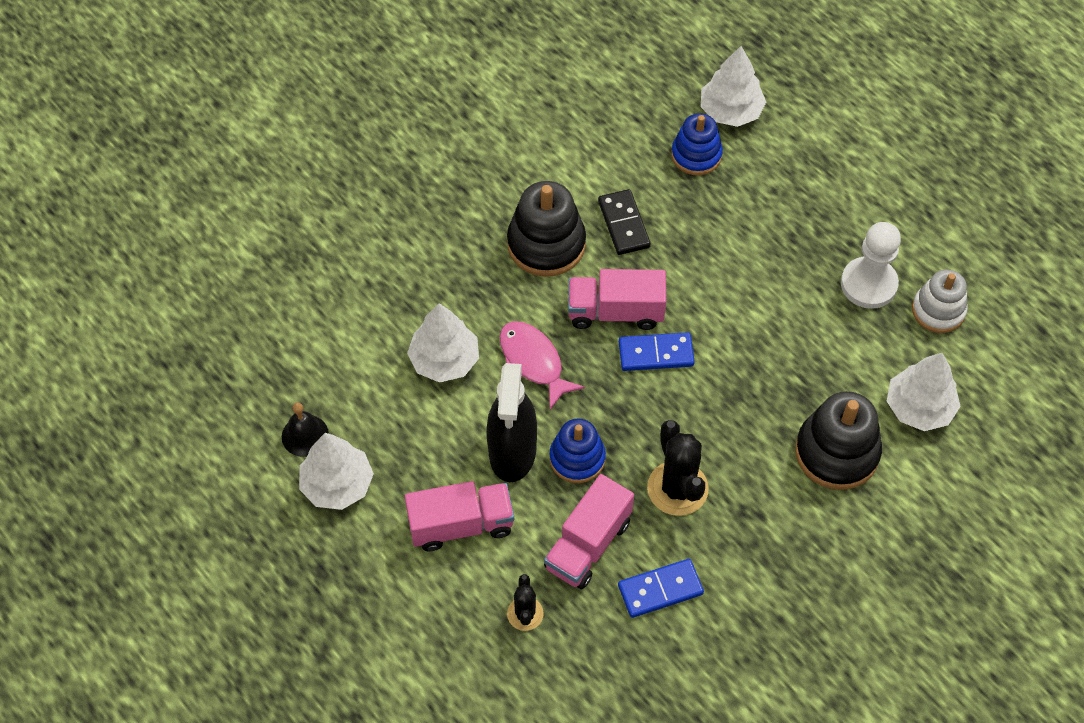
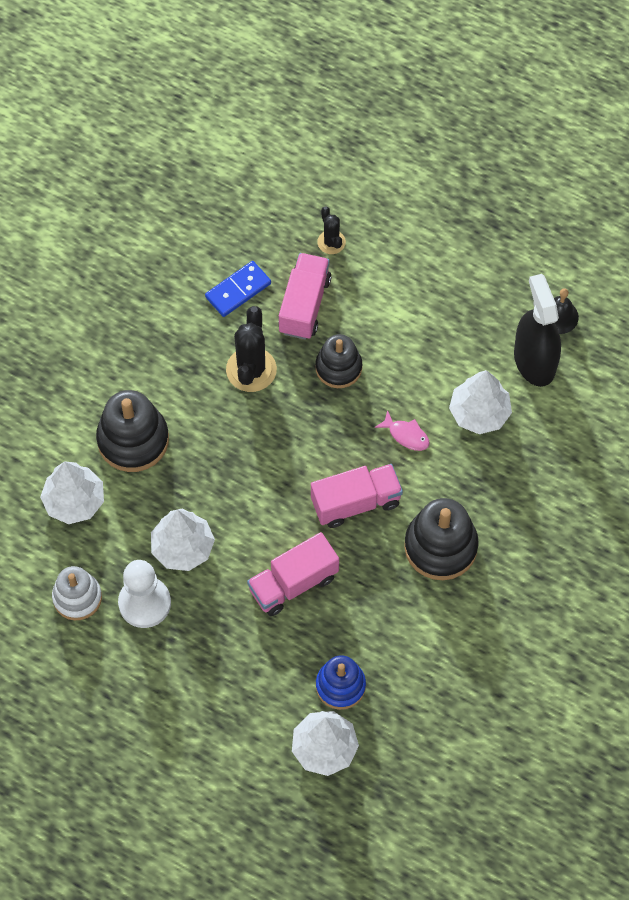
camera: 160 degrees right, 5 degrees up
(337, 484) = (514, 288): white tree -> white tree (183, 548)
(461, 525) = (406, 289): pink truck -> pink truck (293, 583)
(512, 451) = (391, 357): black spray bottle -> black spray bottle (534, 361)
(533, 362) = (406, 435): pink fish -> pink fish, size x0.62
(577, 458) = (338, 367): blue stacking toy -> black stacking toy
(624, 224) = (380, 590): black domino -> none
(656, 354) = (308, 476): blue domino -> none
(677, 488) = (251, 370): black cactus -> black cactus turned 45 degrees clockwise

